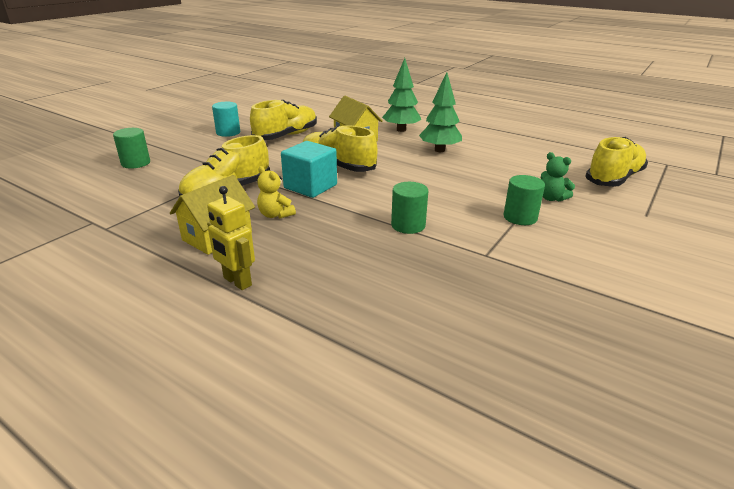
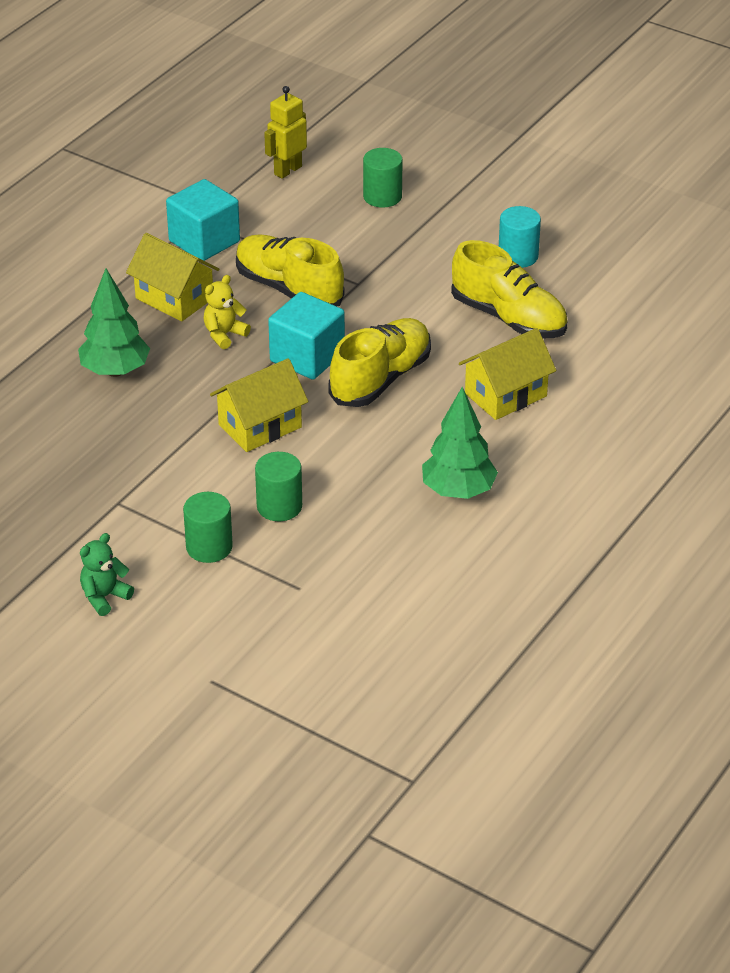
camera: 90 degrees right, 10 degrees up
(141, 224) = (204, 241): none -> turquoise cube
(237, 282) = (83, 324): yellow robot -> yellow robot (287, 170)
(386, 201) = (260, 426): none -> yellow house
(401, 130) = (559, 450): green tree -> green tree (115, 371)
(408, 225) = (192, 443): green cylinder -> green cylinder (279, 506)
(551, 198) = (268, 591): green teddy bear -> green teddy bear (104, 597)
(614, 179) = (341, 684): yellow shoe -> none

